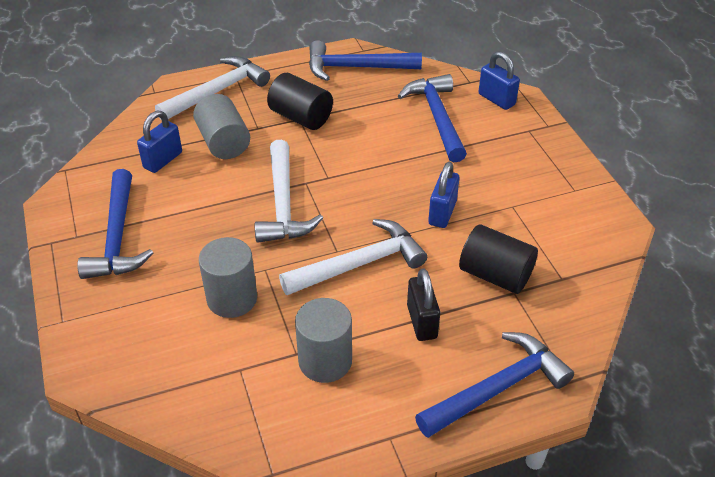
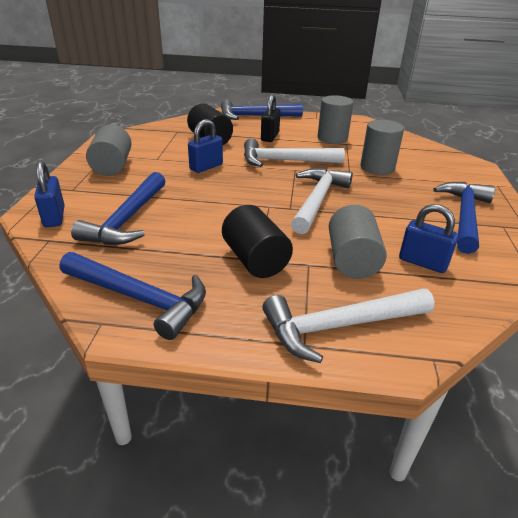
camera: 155 degrees left, 10 degrees down
(163, 160) = (422, 262): blue padlock -> blue padlock turned 60 degrees clockwise
(540, 174) = (112, 166): none -> grey cylinder

